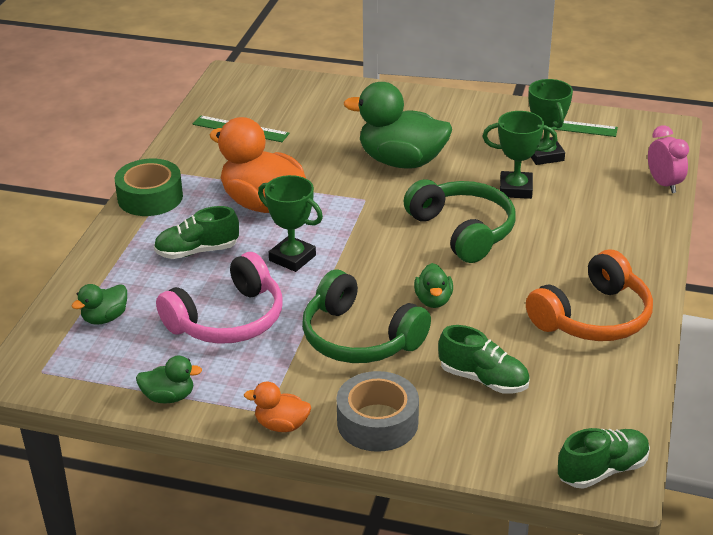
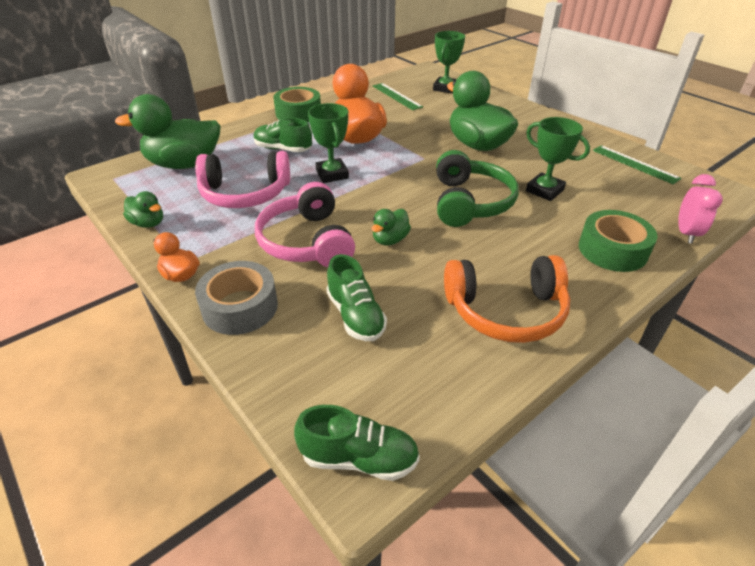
camera: 35 degrees right, 5 degrees up
(105, 318) = (184, 164): green duck -> green duck, size x2.11
(359, 338) = (307, 242): green headphones -> pink headphones
(544, 155) = (594, 176): green trophy -> green trophy (445, 88)
(623, 225) = (612, 250): none -> green tape

